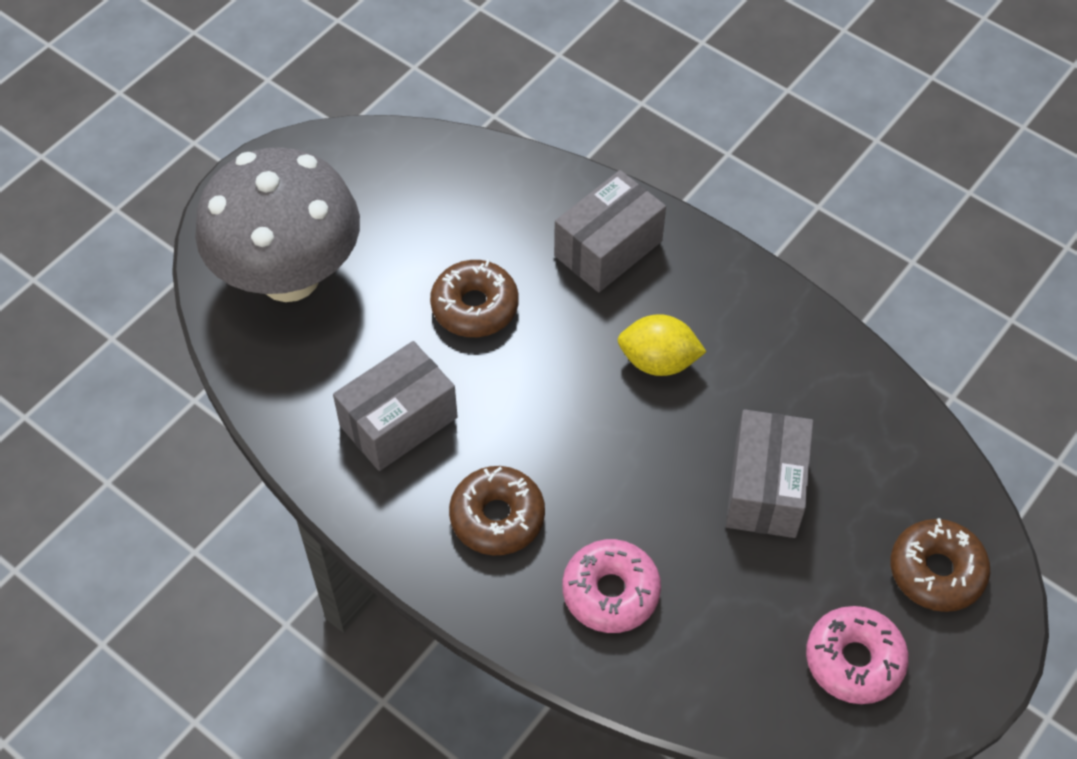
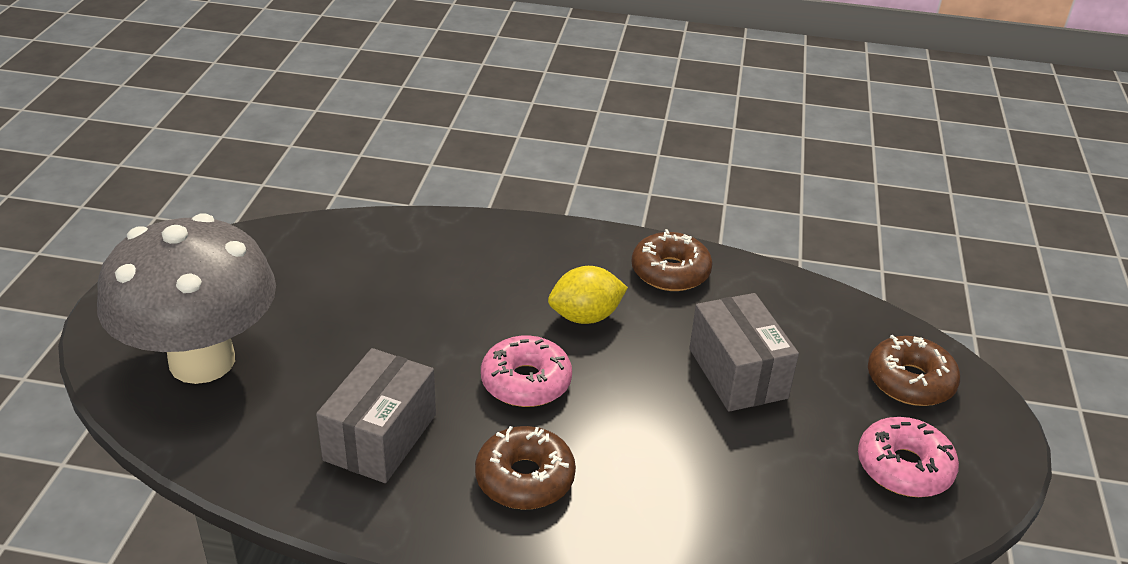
camera: 30 degrees left, 20 degrees down
(475, 306) = (398, 329): brown donut -> brown donut (670, 272)
(608, 248) = (489, 256): grey box -> none
(610, 592) = (668, 497): pink donut -> pink donut (526, 382)

